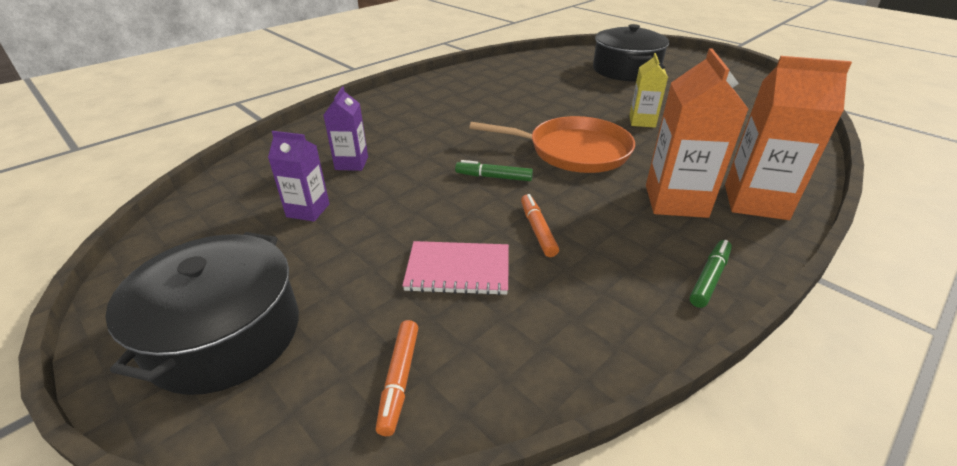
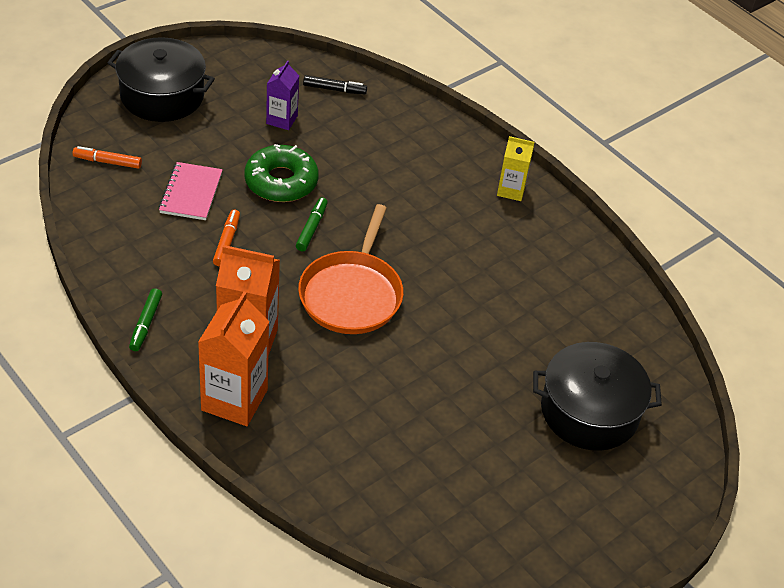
camera: 90 degrees right, 10 degrees up
(256, 179) = (334, 89): none -> black marker
(351, 163) = (351, 141): purple carton -> none
(423, 201) = (281, 181): none -> green donut
(537, 230) = (226, 242): orange marker -> orange marker turned 75 degrees counterclockwise
(642, 121) = (415, 372): yellow carton -> yellow carton (511, 190)
(709, 278) = (146, 323): green marker -> green marker turned 60 degrees clockwise

